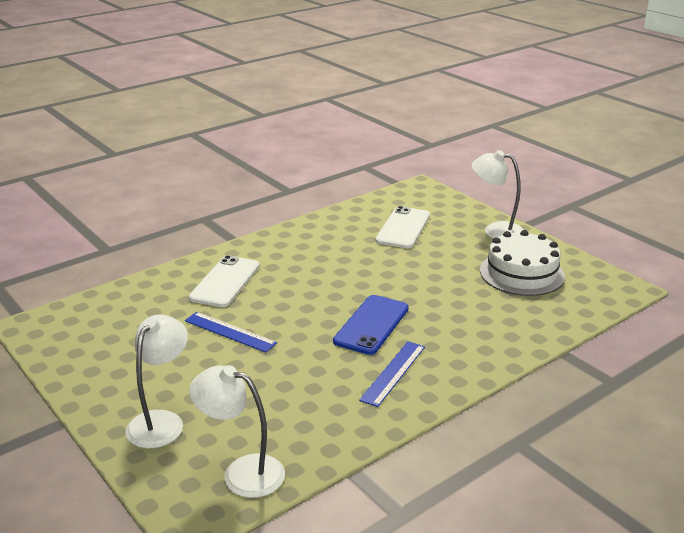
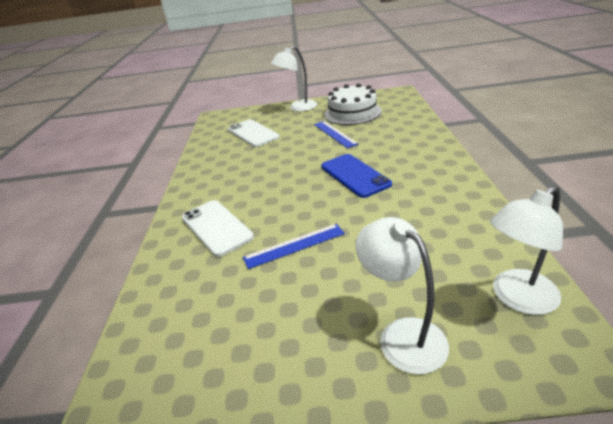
camera: 50 degrees left, 5 degrees up
(393, 373) = (422, 183): blue ruler -> blue ruler (334, 134)

